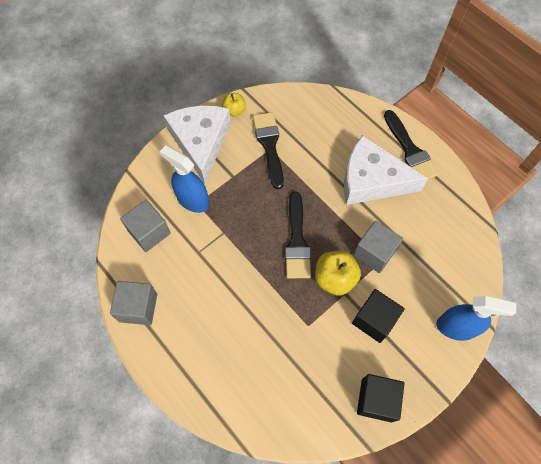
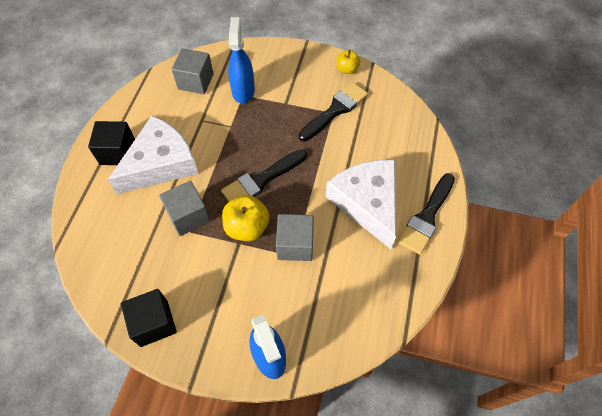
camera: 55 degrees right, 5 degrees down
(138, 307) = (130, 111): grey cube -> grey cube (188, 216)
(201, 142) = (298, 66): white cheese -> white cheese (161, 164)
(374, 320) = (229, 280): black cube -> black cube (118, 152)

